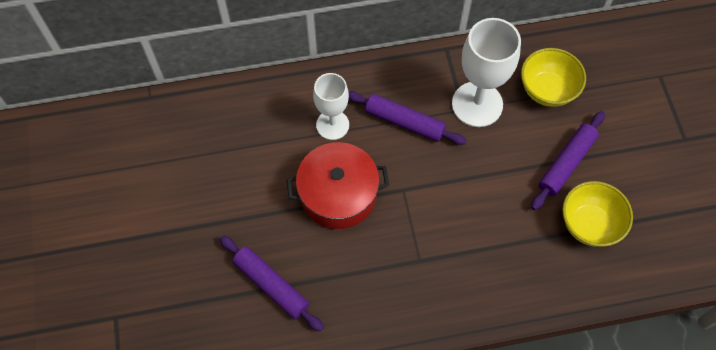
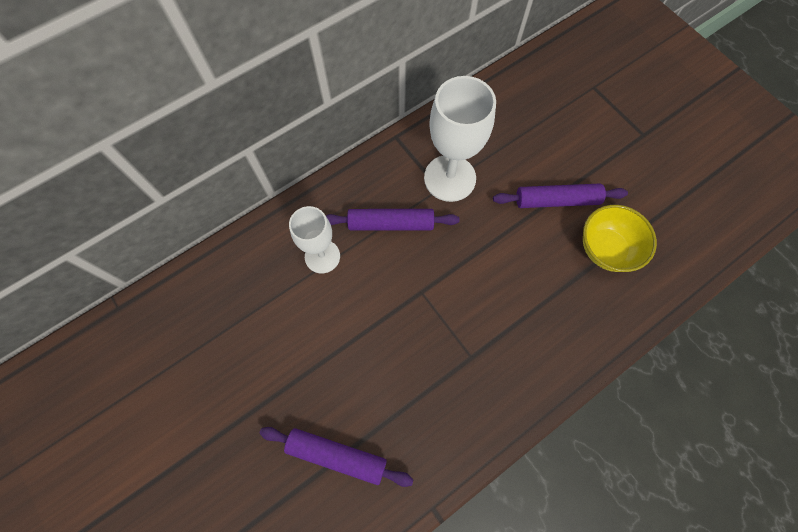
camera: 25 degrees left, 5 degrees up
(338, 194) = (360, 325): red pot -> none
(547, 90) = (505, 139): yellow bowl -> none
(566, 163) = (556, 200): purple rolling pin -> purple rolling pin turned 75 degrees clockwise

